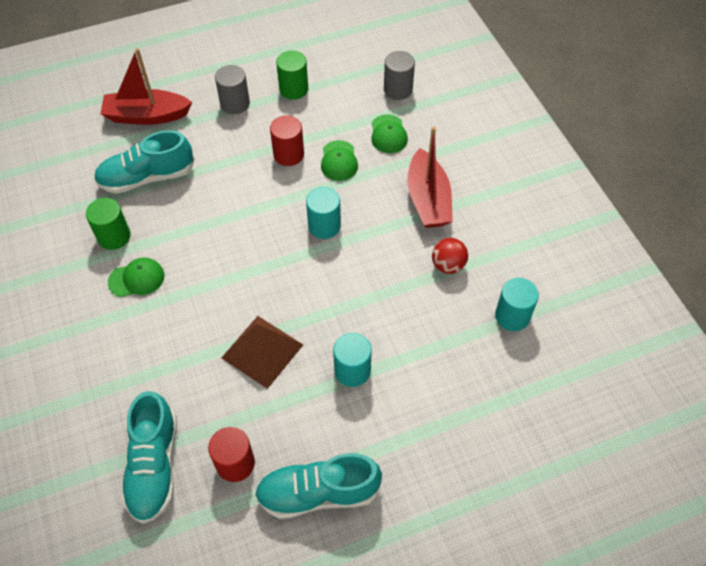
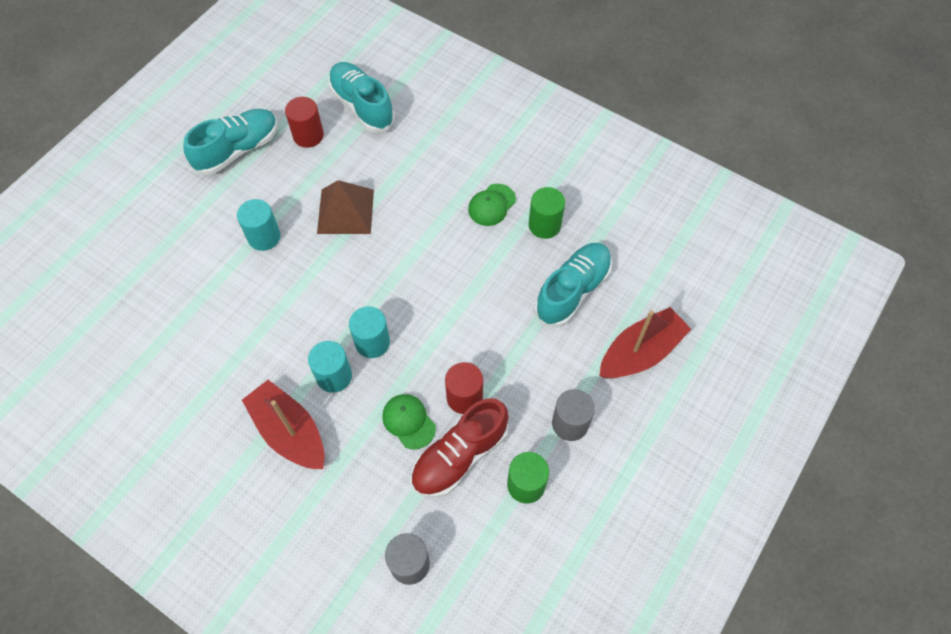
camera: 145 degrees right, 5 degrees up
(321, 124) = (460, 456): none -> red shoe
(388, 134) = (379, 489): green cap -> none
(448, 265) = (232, 372): red ball -> none
(512, 316) = (148, 357): turquoise cylinder -> turquoise cylinder (334, 376)

